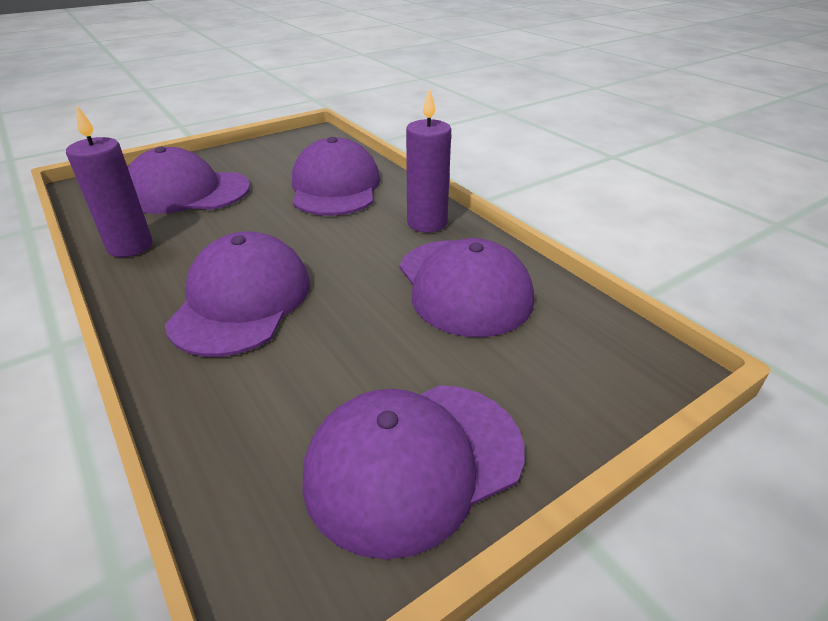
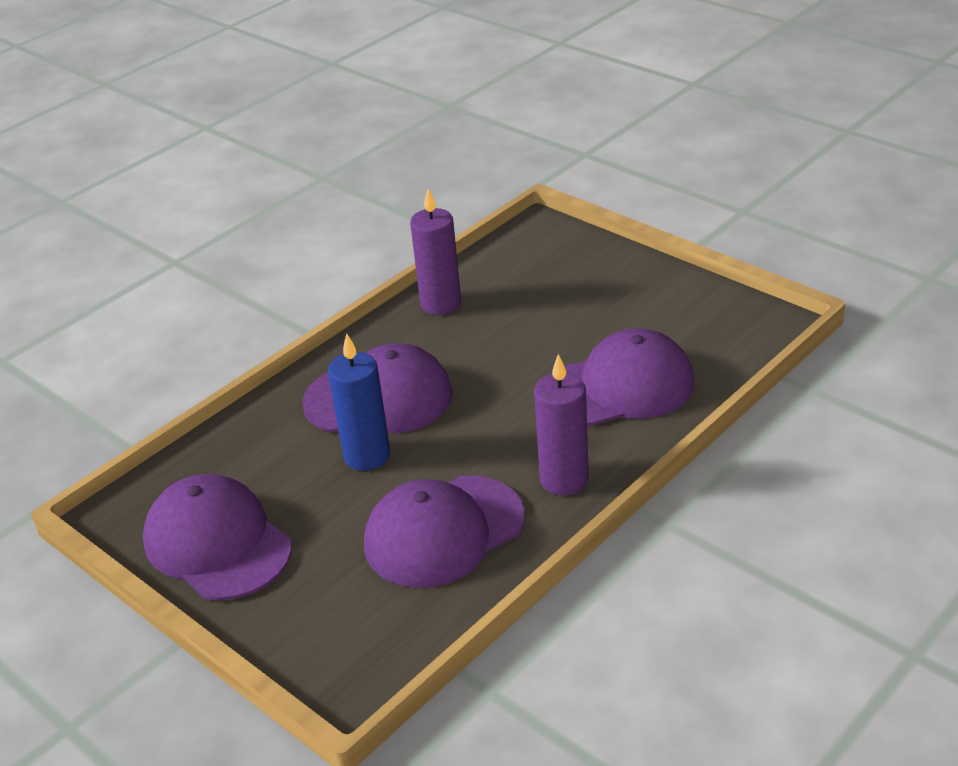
camera: 80 degrees right, 0 degrees up
(187, 192) = (557, 290): purple cap -> none
(328, 319) = (367, 456): none -> blue candle

